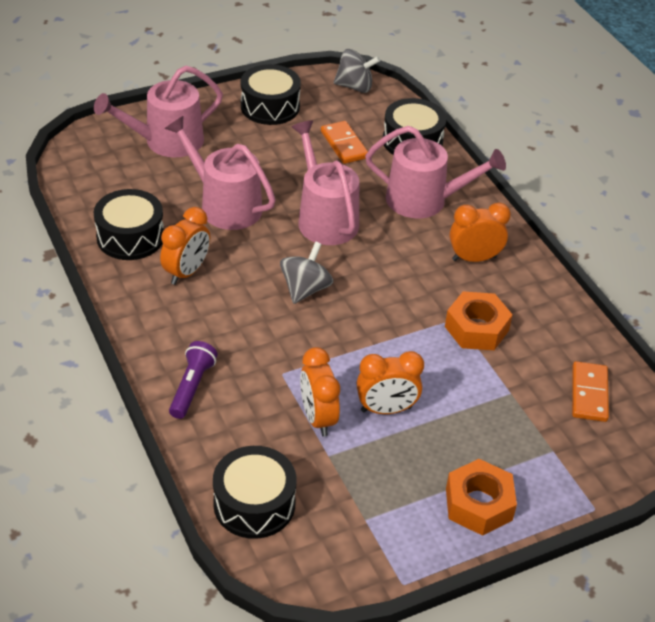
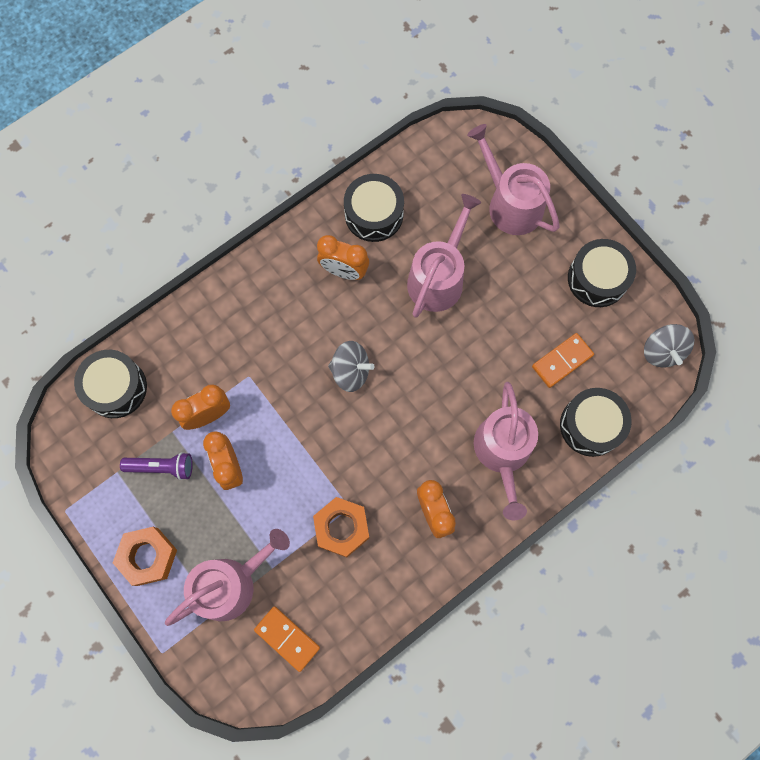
camera: 80 degrees right, 30 degrees up
(192, 387) = (218, 312): purple flashlight -> purple flashlight (161, 467)
(325, 218) = (447, 367): pink watering can -> pink watering can (230, 584)
(589, 394) = (287, 638): orange domino -> orange domino turned 45 degrees clockwise

